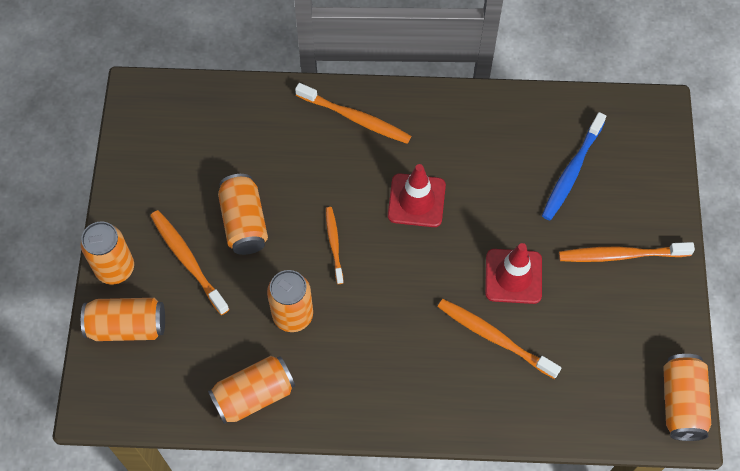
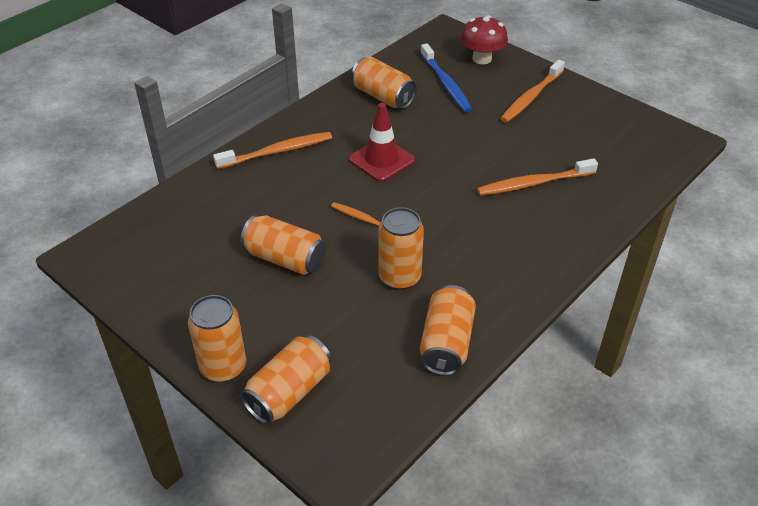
camera: 50 degrees left, 20 degrees down
(187, 260) = (275, 313): orange toothbrush -> none
(513, 276) = (495, 149): red traffic cone -> none
(643, 173) = (482, 58): none -> red mushroom
(681, 403) = (666, 131): orange can -> orange can (383, 96)

